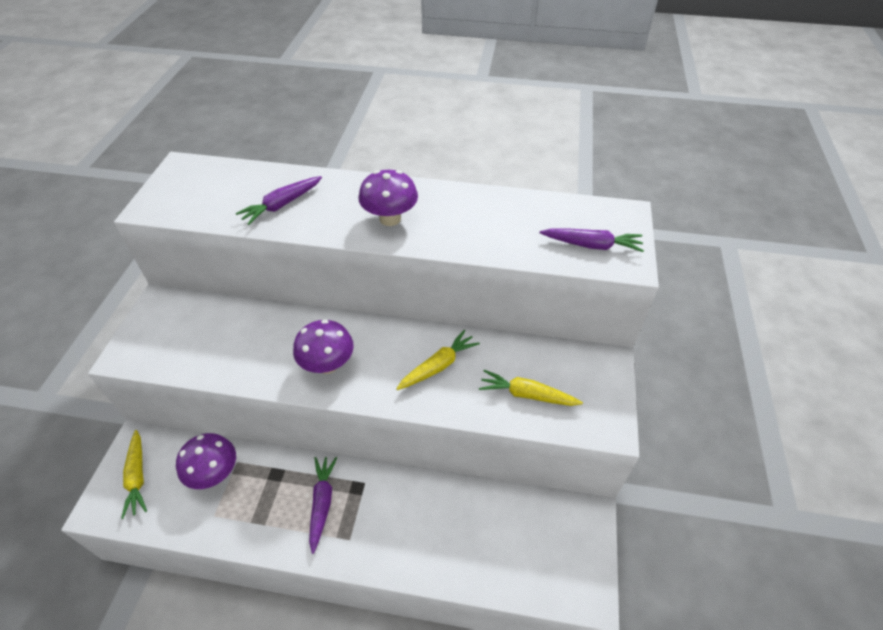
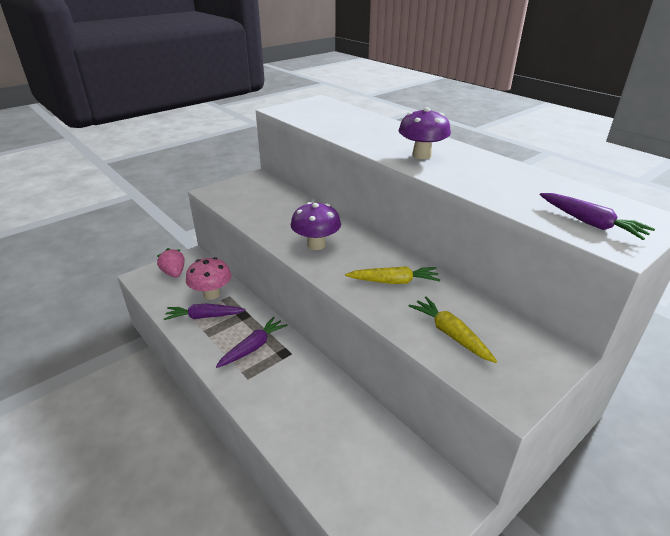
camera: 40 degrees right, 15 degrees down
(137, 477) = (174, 273): yellow carrot -> pink strawberry
(215, 473) = (211, 294): purple mushroom -> pink mushroom
(282, 205) = (356, 129): purple carrot -> purple carrot (204, 317)

